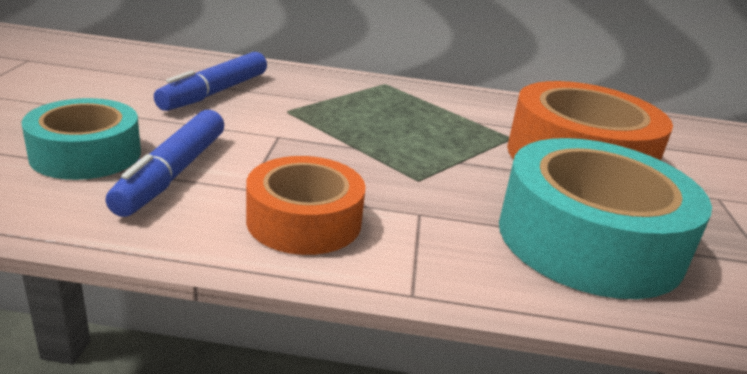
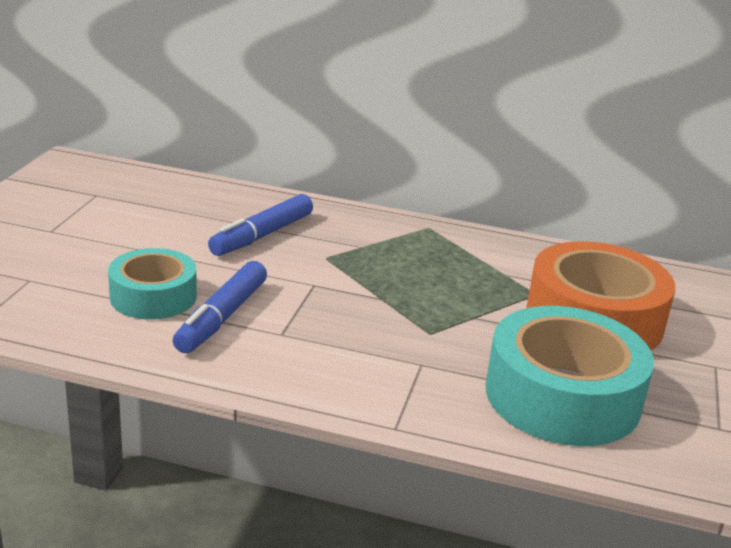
camera: 10 degrees right, 0 degrees up
(304, 221) = (323, 364): orange tape -> none

